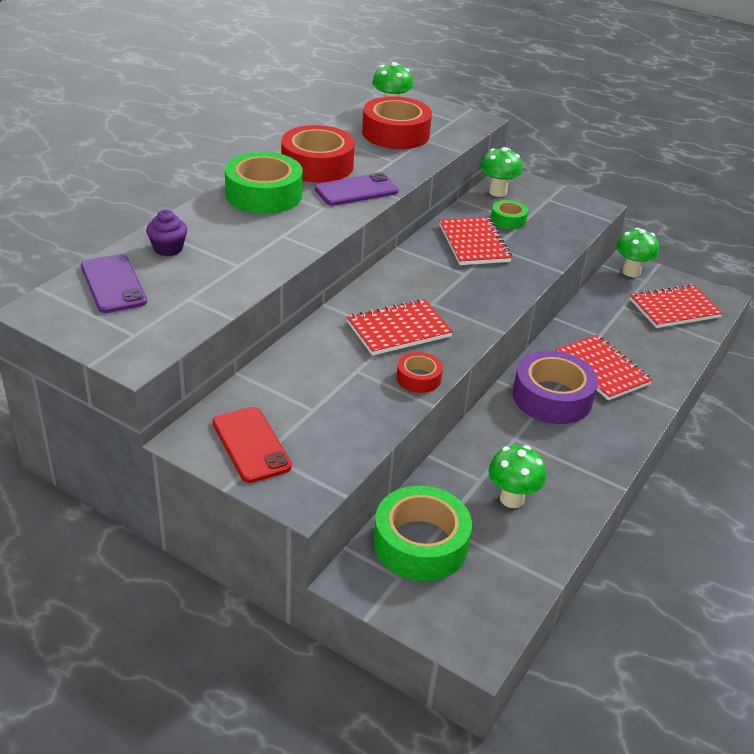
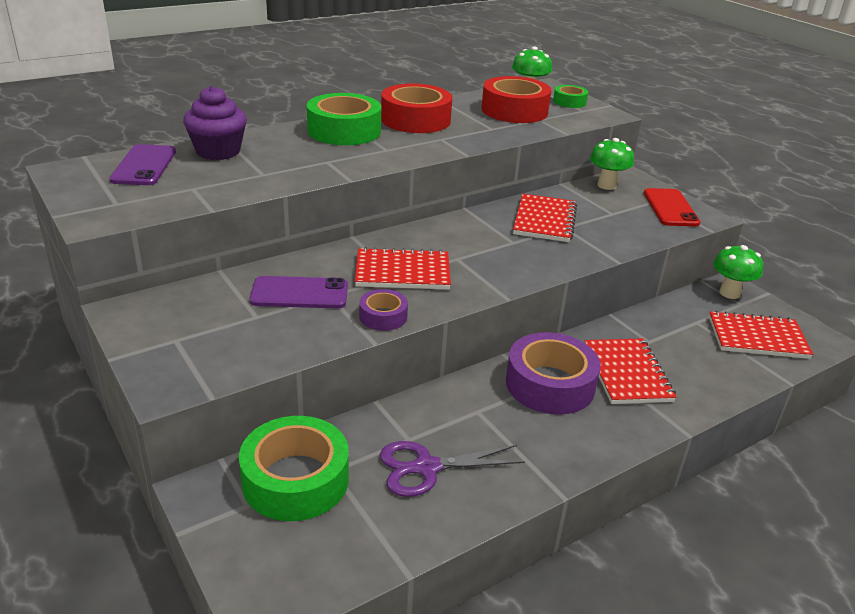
camera: 25 degrees right, 5 degrees down
(168, 248) = (218, 151): purple cupcake -> purple cupcake, size x1.61
(251, 445) = (171, 329): red phone -> red phone (670, 208)
(356, 190) = (432, 143): purple phone -> purple phone (299, 293)
(418, 378) = (383, 316): red tape -> purple tape
(508, 220) = (598, 209): green tape -> green tape (569, 102)
(512, 499) = (427, 468): green mushroom -> purple scissors

